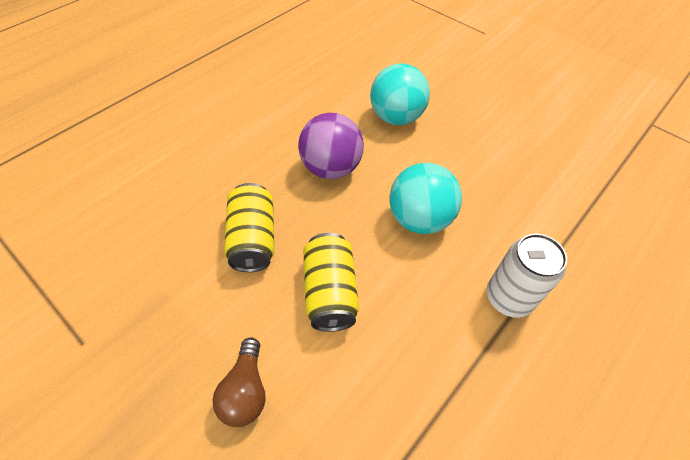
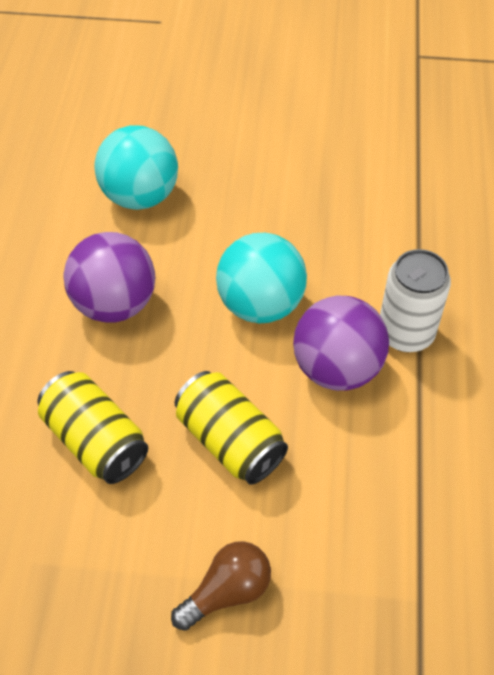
camera: 35 degrees left, 0 degrees up
(245, 391) = (227, 592): brown light bulb -> brown light bulb turned 90 degrees counterclockwise
(439, 291) = (337, 368): none -> purple ball

